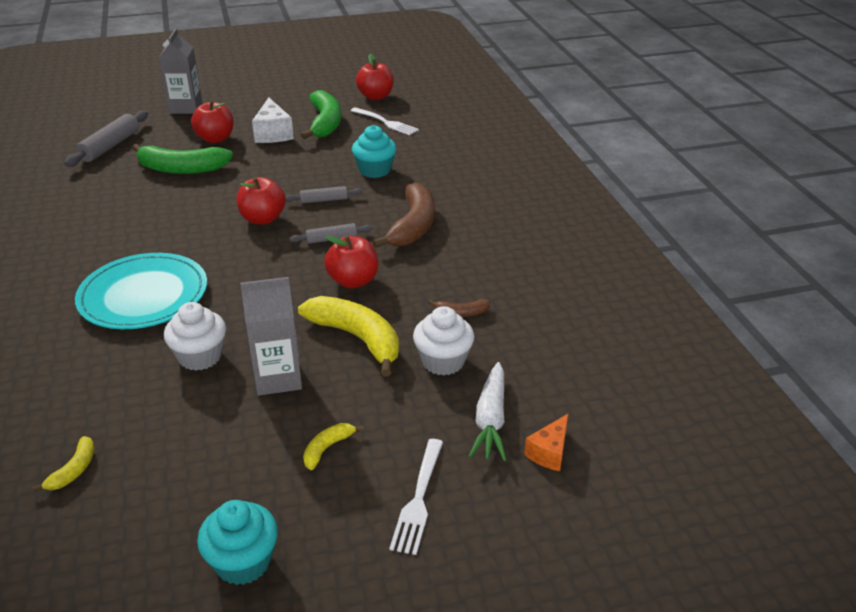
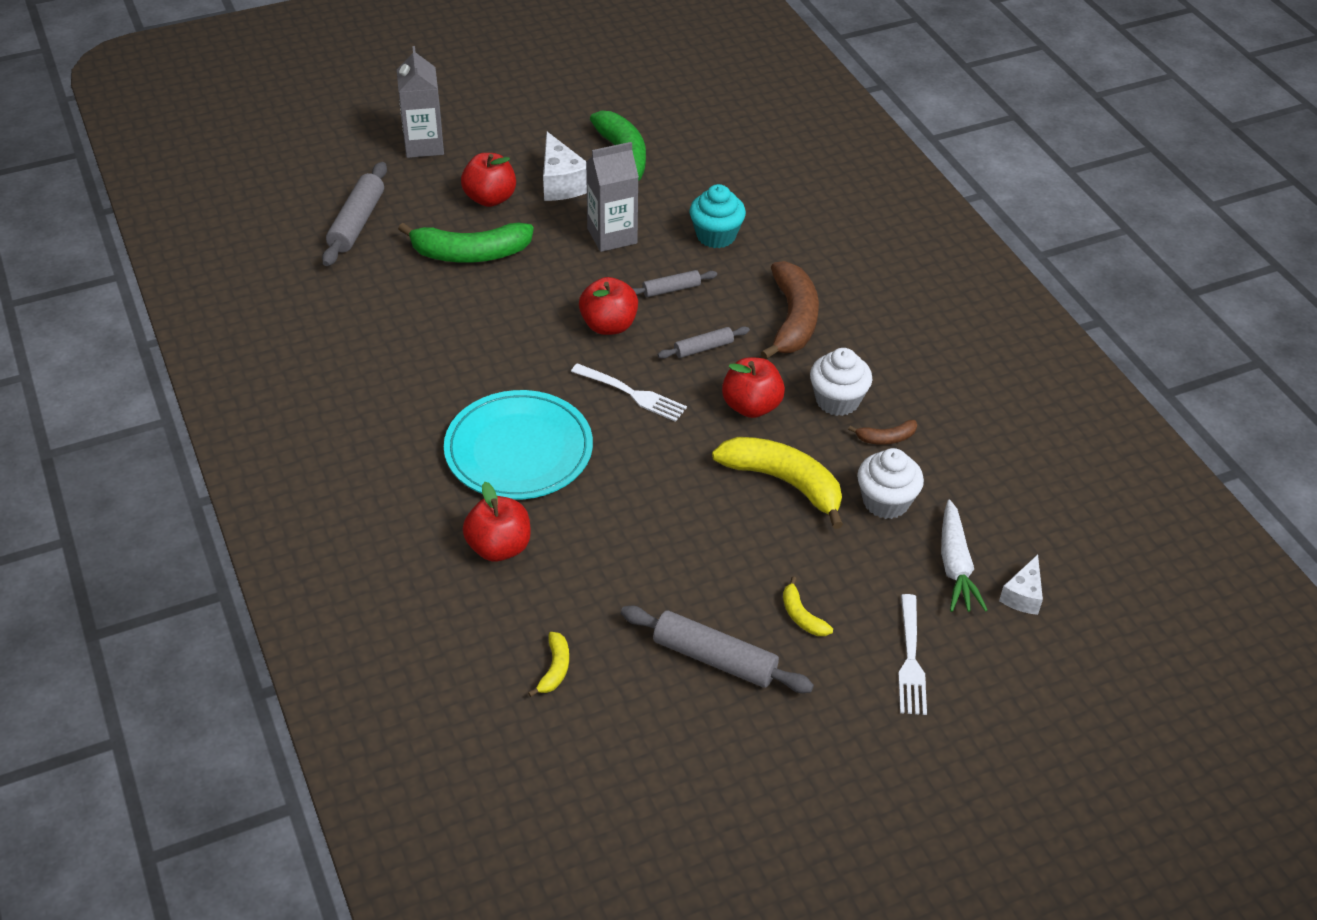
camera: 10 degrees left, 10 degrees up
(200, 357) = (622, 523): white cupcake -> white cupcake (837, 400)
(227, 477) = (714, 658): none -> grey rolling pin
(243, 562) = (767, 741): turquoise cupcake -> none
(278, 378) = (718, 541): grey carton -> grey carton (612, 236)
(327, 448) = (801, 616): yellow banana -> yellow banana turned 60 degrees counterclockwise
(375, 97) = (670, 105): red apple -> red apple (499, 547)
(385, 122) = (700, 152): white fork -> white fork (631, 393)
(549, 452) = (1023, 595): orange cheese -> white cheese

